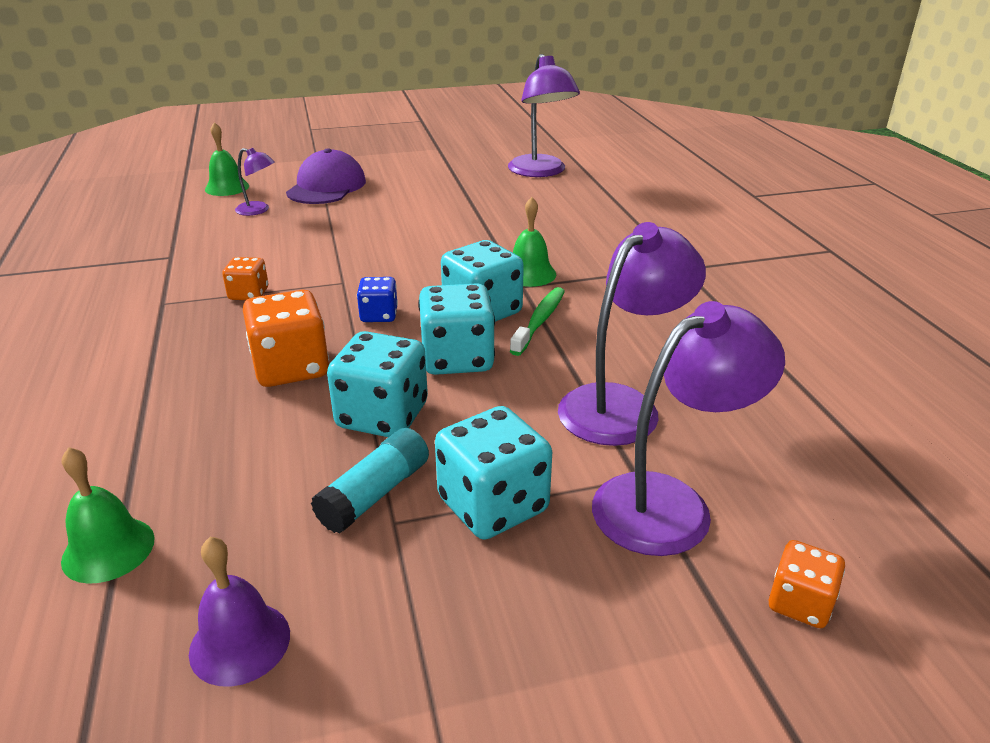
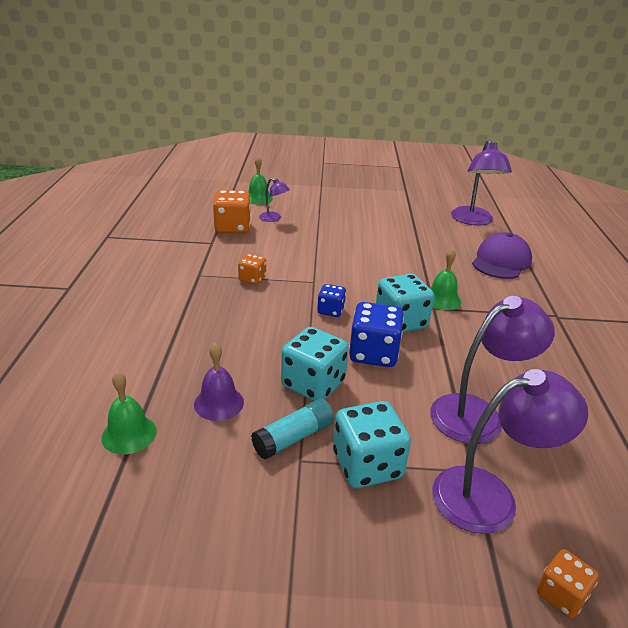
camera: 15 degrees right, 0 degrees up
(240, 643) = (187, 515): purple bell -> purple bell (219, 403)
(291, 368) = (265, 337): orange dice -> orange dice (232, 228)
(326, 187) = (322, 208): purple cap -> purple cap (501, 261)
(457, 359) = (373, 353): turquoise dice -> blue dice
(540, 321) = (438, 337): green toothbrush -> none

